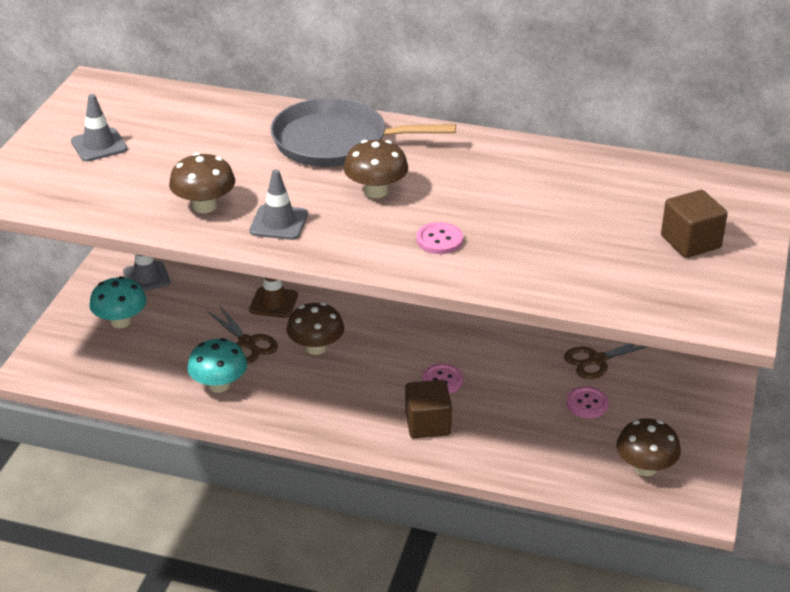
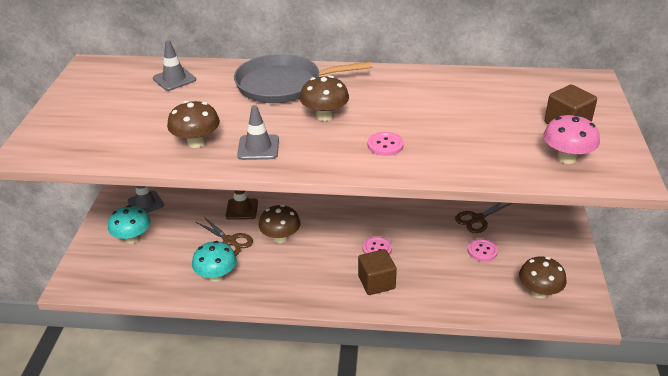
camera: 10 degrees left, 0 degrees up
(99, 145) = (102, 107): grey traffic cone -> grey traffic cone (174, 79)
(667, 286) = (566, 158): none -> pink mushroom

